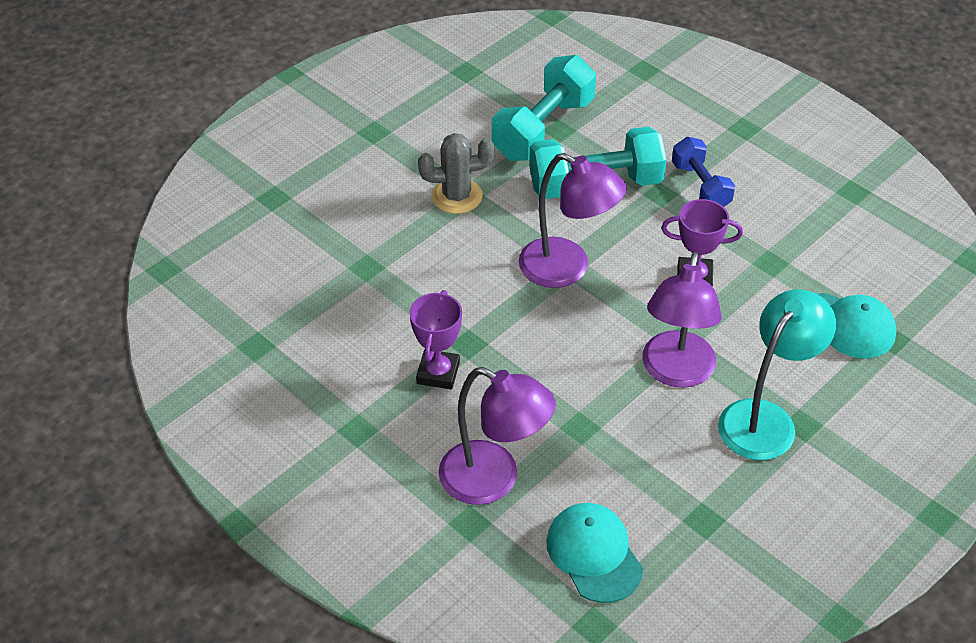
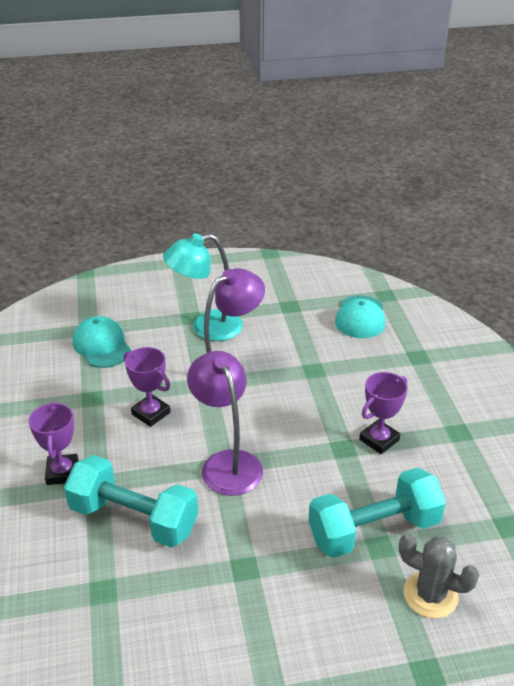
camera: 145 degrees left, 10 degrees down
(457, 196) = (254, 572): grey cactus -> grey cactus (430, 595)
(493, 480) = (388, 368): purple lamp -> none
(543, 129) = (115, 600): turquoise dumbbell -> turquoise dumbbell (374, 530)
(700, 186) = (62, 472): blue dumbbell -> purple trophy

